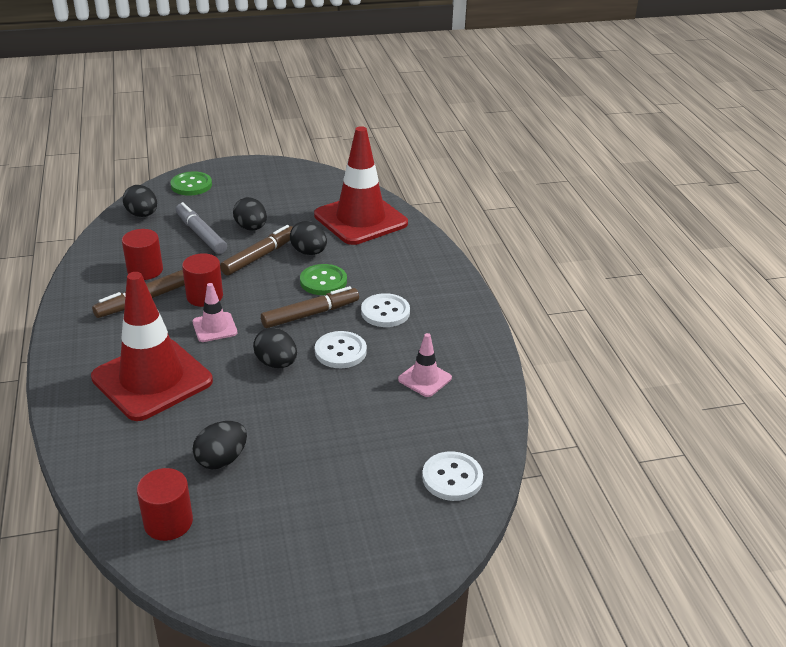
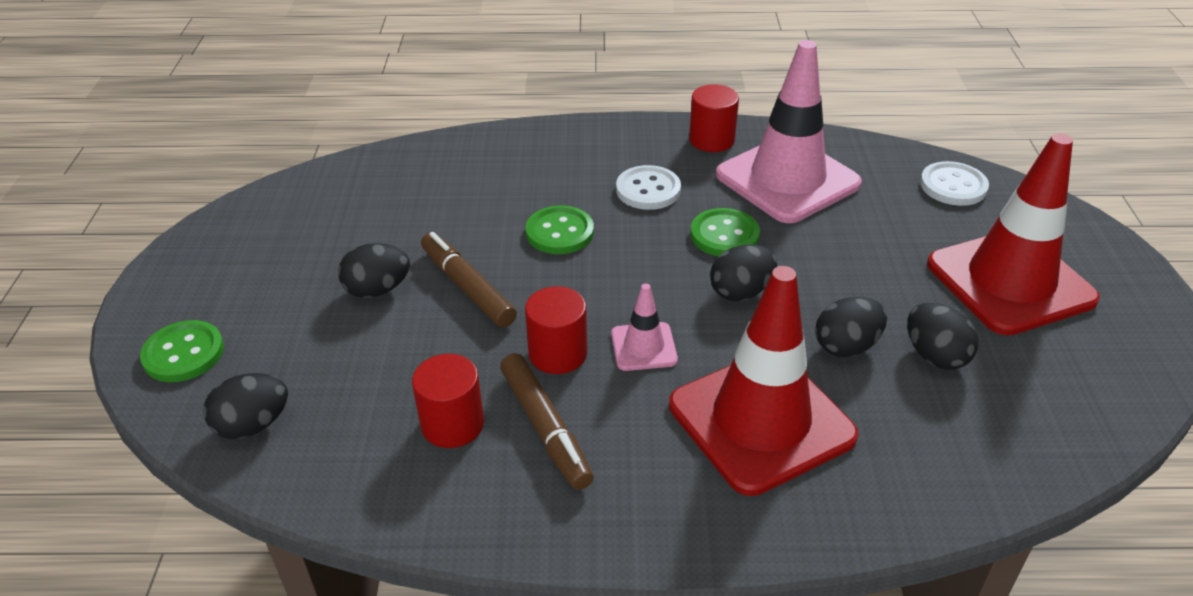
camera: 75 degrees left, 5 degrees up
(168, 522) = (1054, 411): red cylinder -> red cylinder (711, 140)
(201, 234) = (367, 349): grey marker -> none
(309, 252) = (478, 238): black egg -> black egg (846, 346)
(310, 314) = (635, 252): brown marker -> none
(340, 351) = (724, 235): white button -> green button
(360, 219) = (412, 182): red traffic cone -> red traffic cone (1010, 282)
(424, 379) = (787, 179): pink traffic cone -> pink traffic cone, size x2.22

